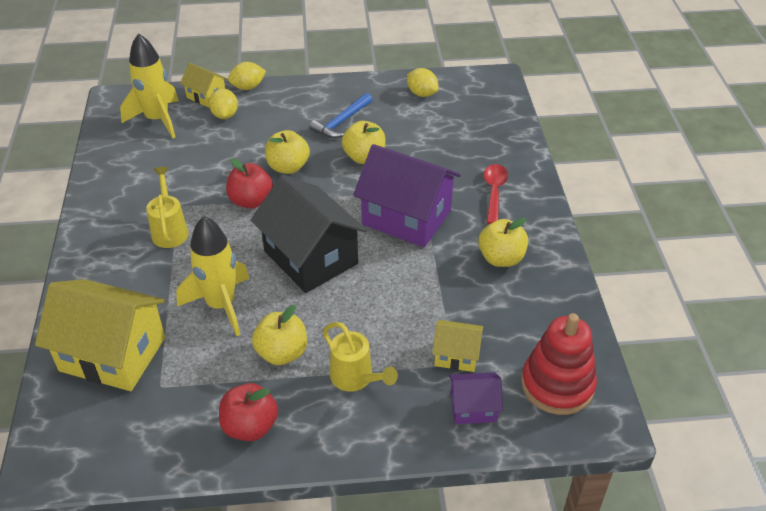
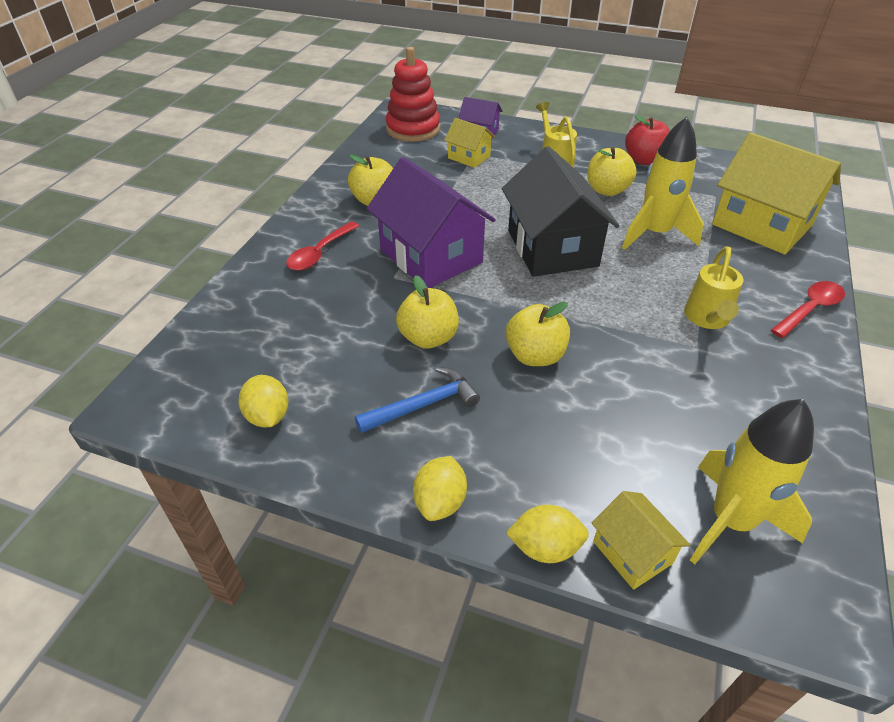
camera: 155 degrees left, 0 degrees up
(85, 264) = (810, 309): none -> red spoon
(225, 115) = (604, 487): yellow lemon -> yellow lemon (440, 502)
(251, 201) = (599, 324): red apple -> none

